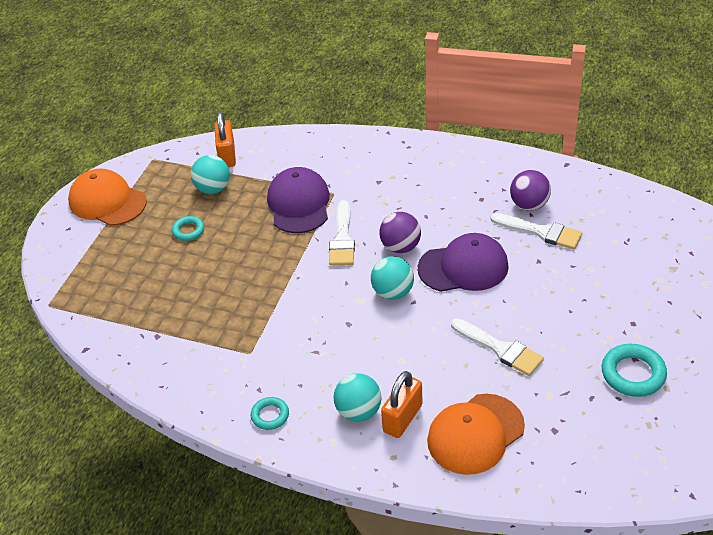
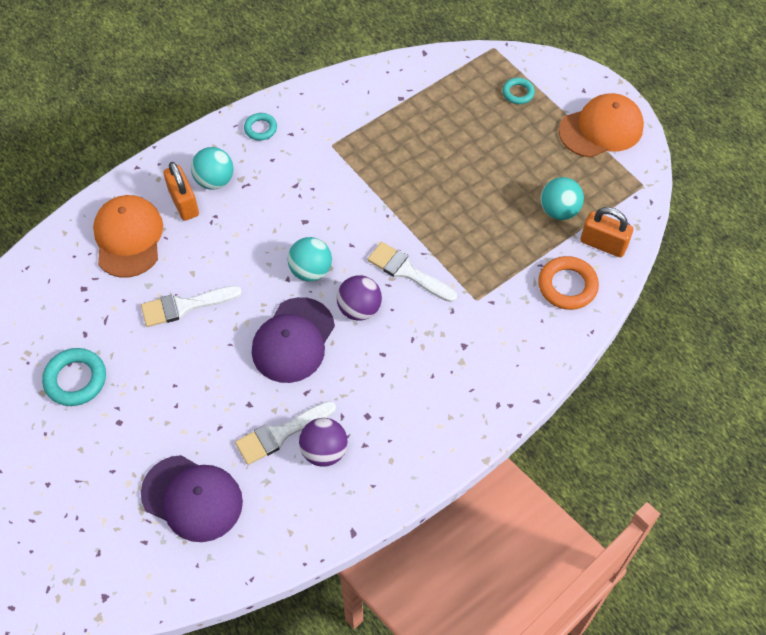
camera: 120 degrees right, 15 degrees up
(188, 231) = (512, 168): turquoise ring -> turquoise ring (518, 93)
(280, 157) = (567, 286): none -> orange ring
(299, 204) = (483, 264): purple cap -> purple cap (192, 498)

